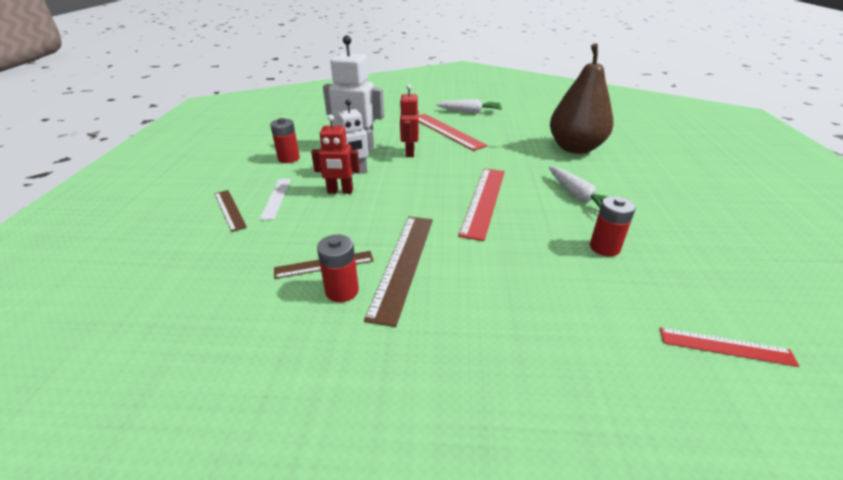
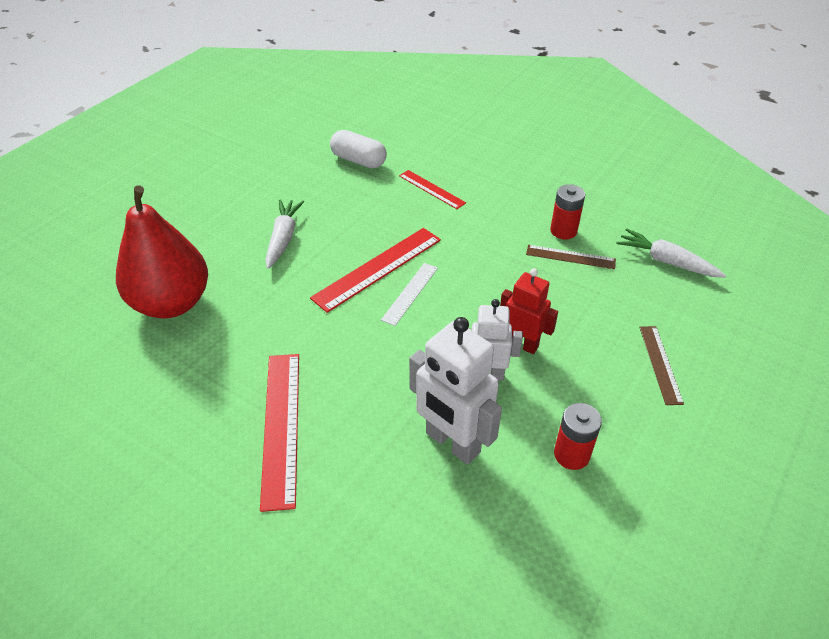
camera: 150 degrees left, 10 degrees up
(276, 198) = (602, 363): white ruler -> white ruler (410, 293)
(403, 264) = (505, 234): brown ruler -> none
(409, 152) = (386, 389): red robot -> none
(469, 112) = (172, 480): white carrot -> white carrot (666, 261)
(575, 148) = (172, 303): brown pear -> red pear
(604, 247) = (338, 190): red battery -> none
(643, 291) = (358, 160): none -> white capsule
(725, 346) = (360, 128): red ruler -> red ruler (431, 189)

